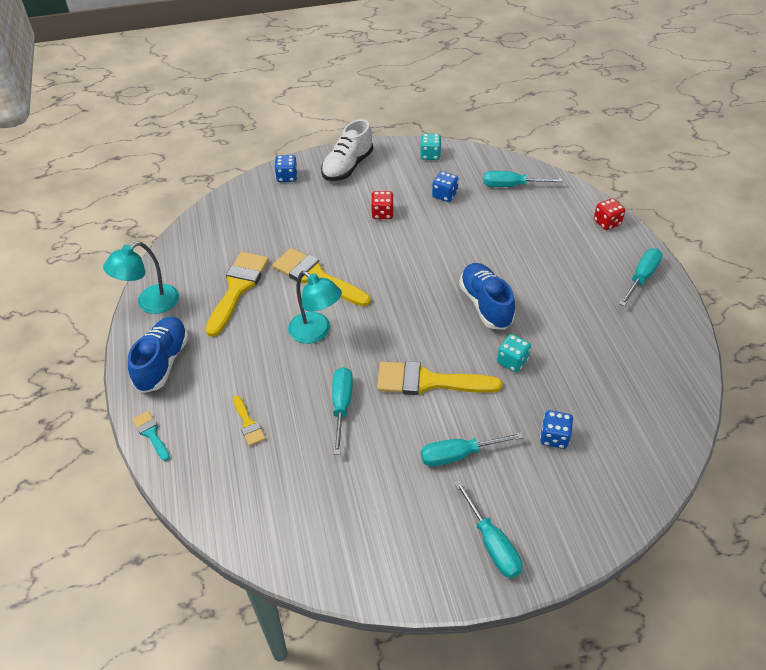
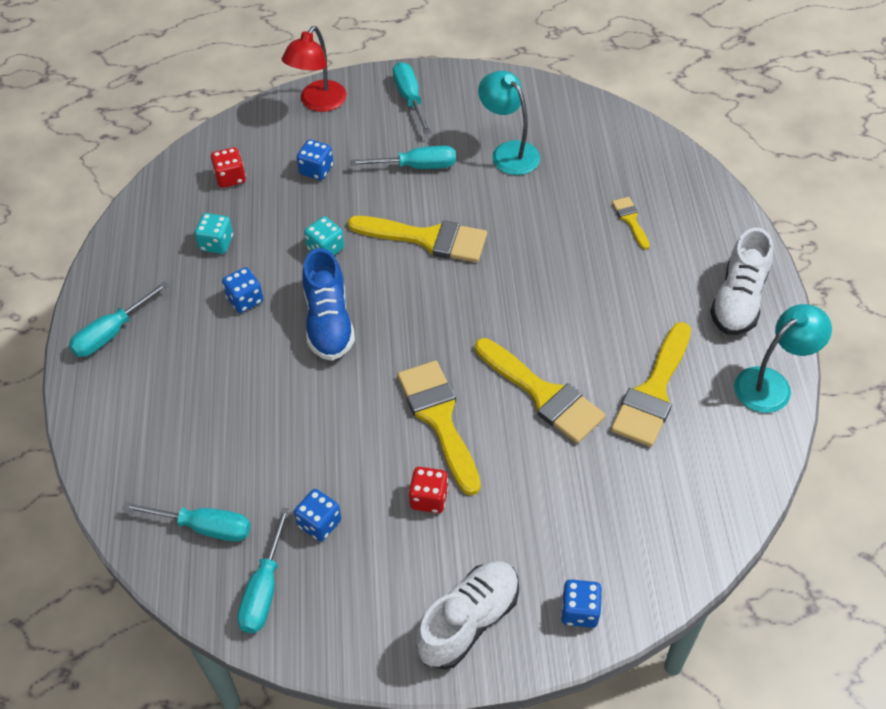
camera: 170 degrees left, 5 degrees up
(151, 434) = (735, 223): turquoise brush -> none
(162, 362) = (738, 300): blue shoe -> white shoe
(316, 333) = (550, 313): turquoise lamp -> turquoise lamp (509, 152)
(341, 405) = (528, 226): turquoise screwdriver -> turquoise screwdriver (264, 590)
(386, 254) = (439, 419): none -> yellow brush
(430, 155) = (314, 628): turquoise dice -> turquoise dice (216, 243)
(557, 312) = (245, 300): none -> blue dice
(590, 522) = (318, 103): none -> red lamp
(607, 222) = (100, 429): red dice -> red dice (230, 178)

